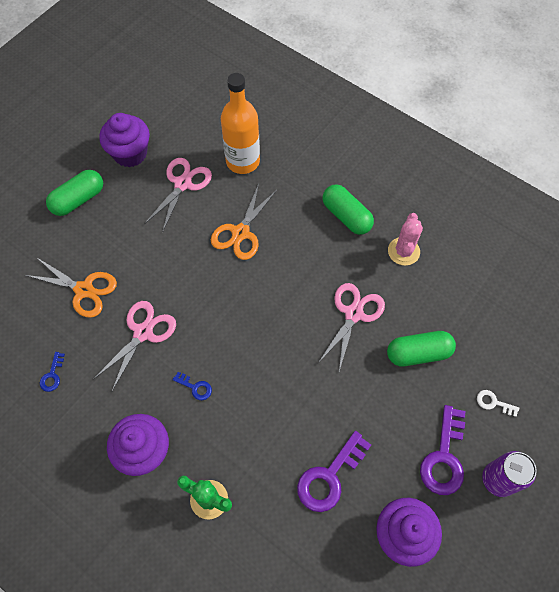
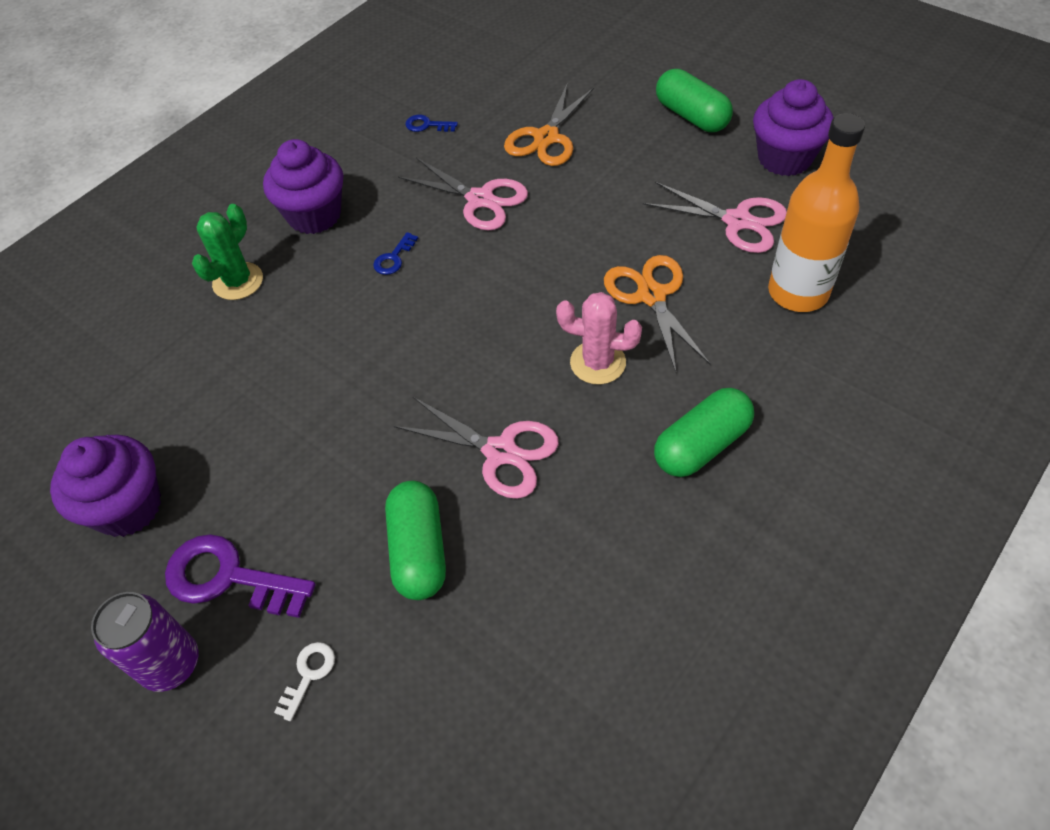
camera: 95 degrees right, 10 degrees down
(240, 233) = (651, 295): orange scissors -> orange scissors turned 45 degrees clockwise
(329, 477) = (235, 414): purple key -> none
(403, 251) = (630, 539): pink cactus -> pink cactus (598, 362)

